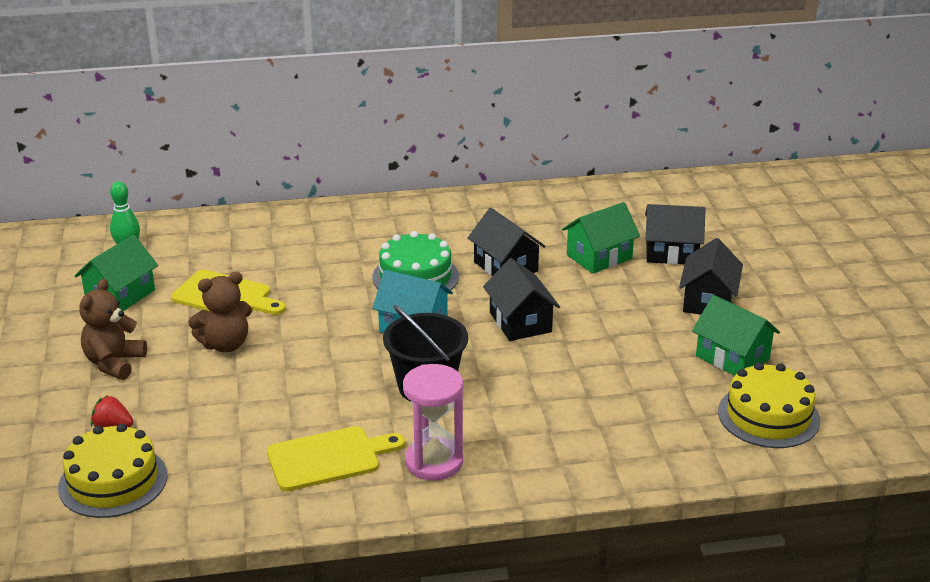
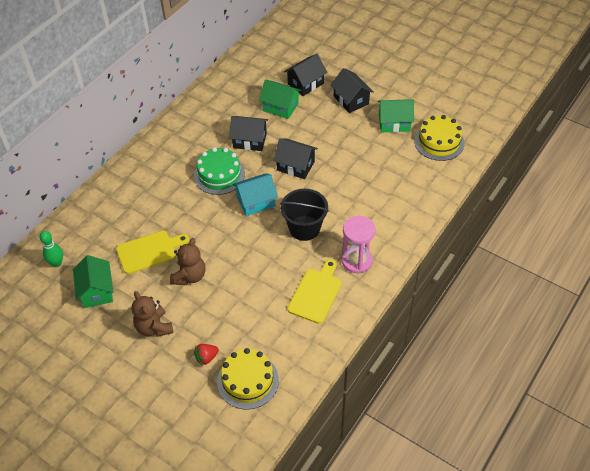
camera: 45 degrees left, 20 degrees up
(599, 257) = (280, 107): green house -> green house turned 75 degrees counterclockwise

